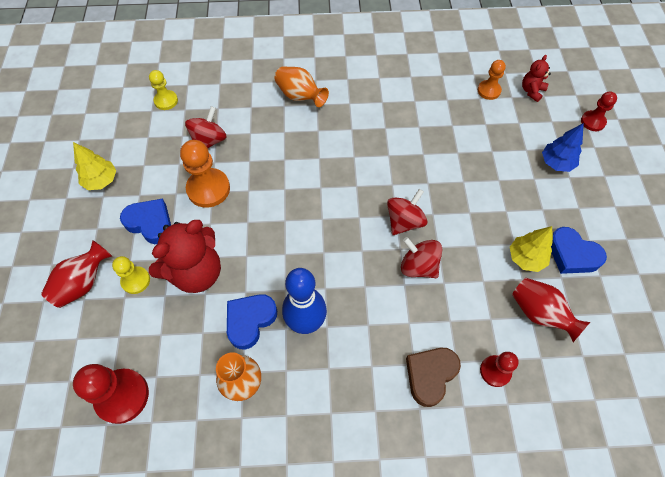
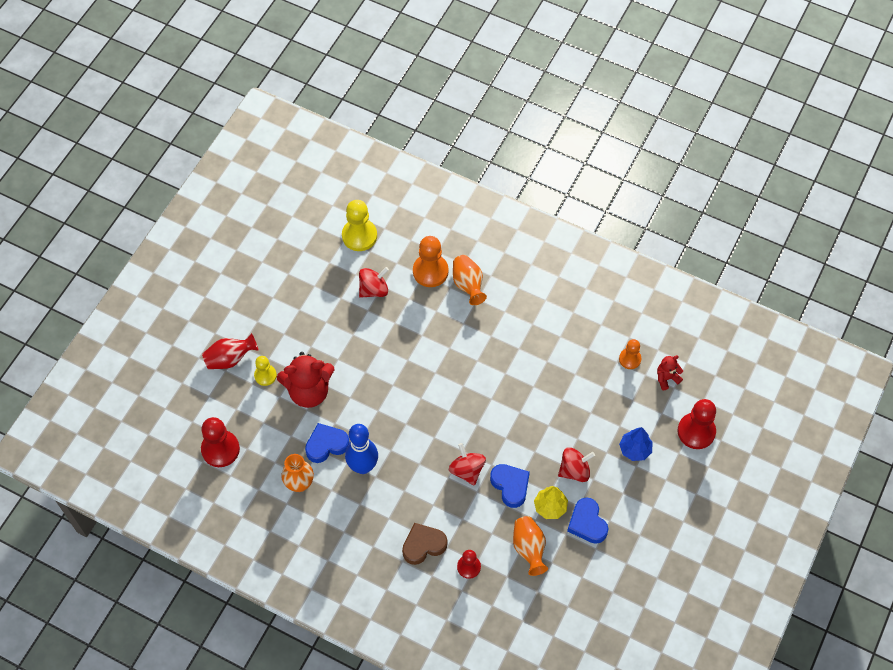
camera: 30 degrees right, 0 degrees up
(101, 181) = (277, 283): yellow tree -> none
(150, 223) = (296, 337): blue heart -> blue heart (510, 486)
(166, 101) = (359, 236): yellow pawn -> yellow pawn, size x1.67
(208, 189) = (351, 331): orange pawn -> orange pawn (430, 271)
(404, 221) = (480, 432): red spinning top -> red spinning top (574, 470)
(539, 313) = (529, 548): red vase -> orange vase
(592, 122) = (696, 431): red pawn -> red pawn, size x1.67

